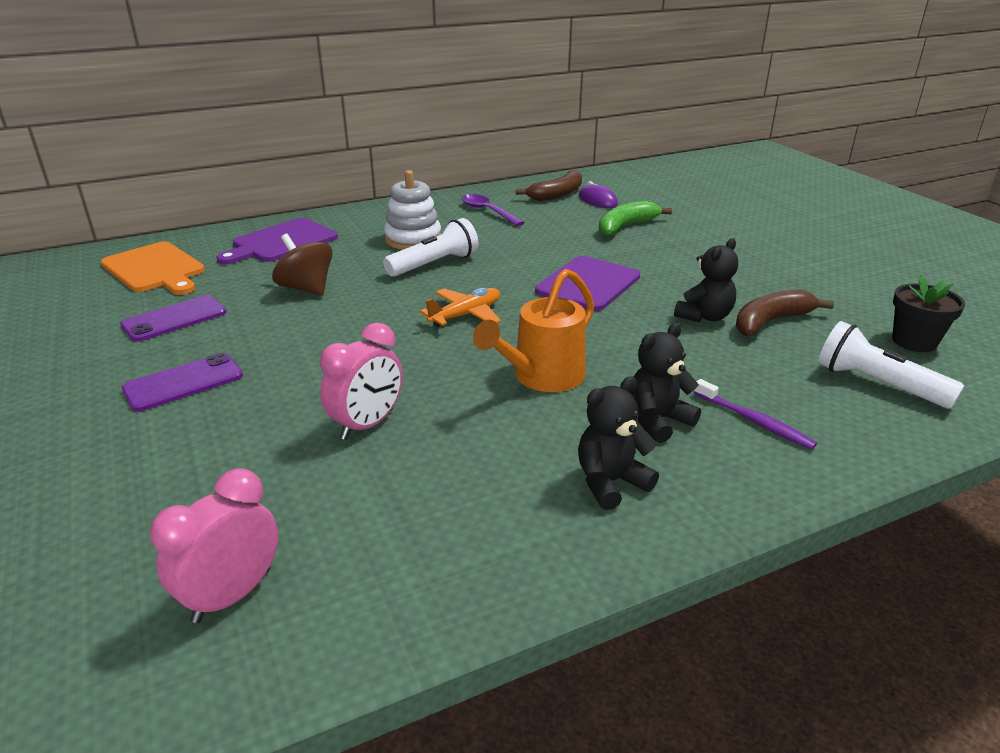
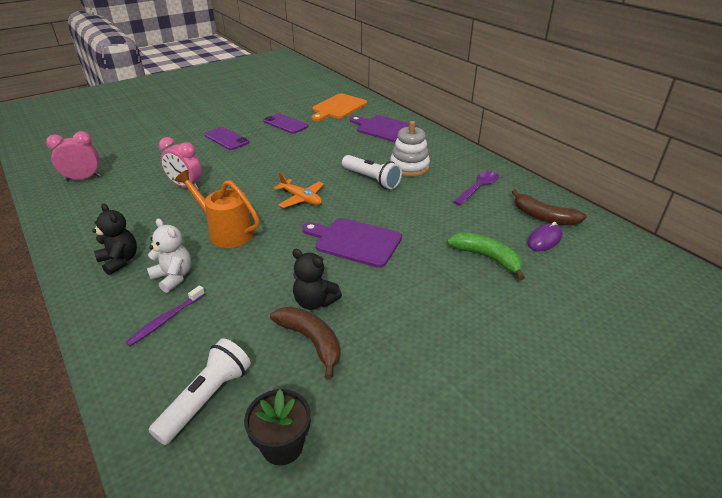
camera: 80 degrees right, 5 degrees up
(232, 595) = (83, 178): pink clock -> pink clock turned 45 degrees counterclockwise
(306, 288) = (325, 147): brown spinning top -> none
(658, 421) = (173, 277): black teddy bear -> white teddy bear

